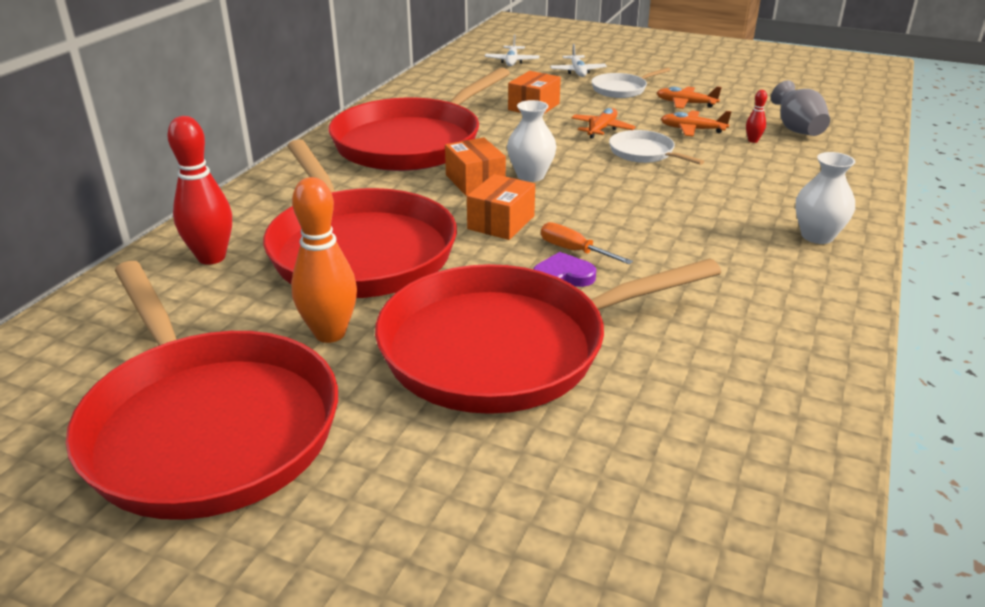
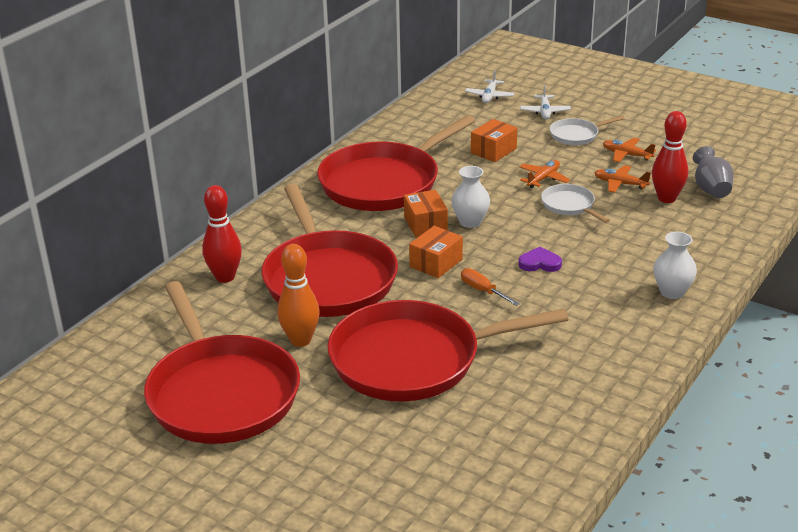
camera: 10 degrees right, 0 degrees up
(563, 276) = (468, 310): purple heart -> purple heart (539, 263)
(753, 140) = (666, 198): red bowling pin -> red bowling pin, size x2.18

